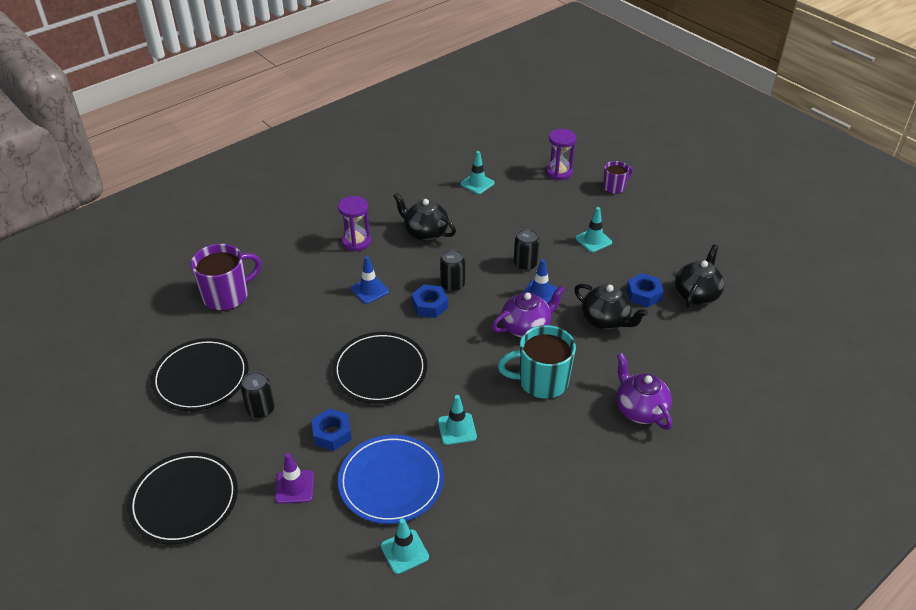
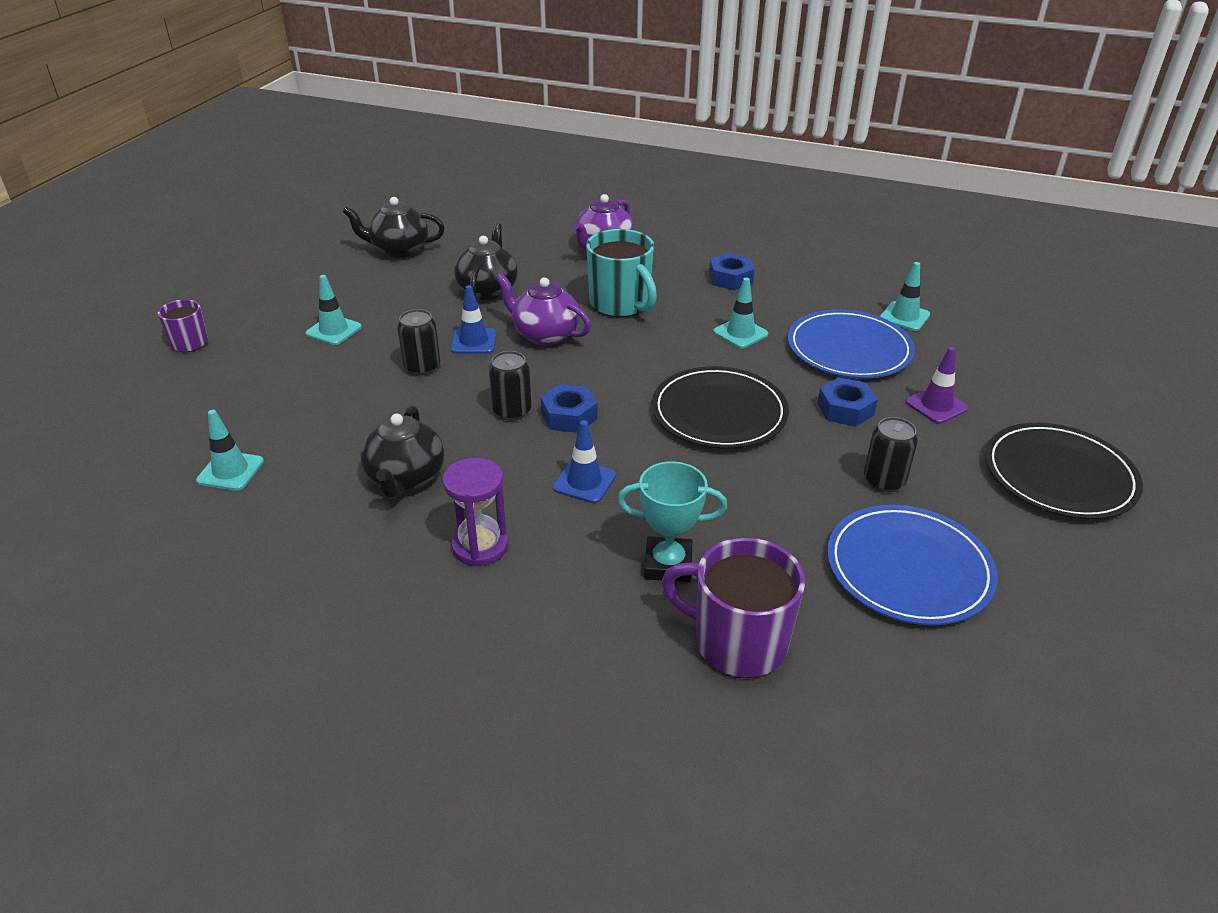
camera: 120 degrees left, 5 degrees down
(201, 377) = (908, 569): black plate -> blue plate
(288, 294) = (668, 564): none -> turquoise trophy
(559, 172) = (162, 399): purple hourglass -> none
(643, 294) = (423, 278): blue nut -> blue nut (730, 278)

